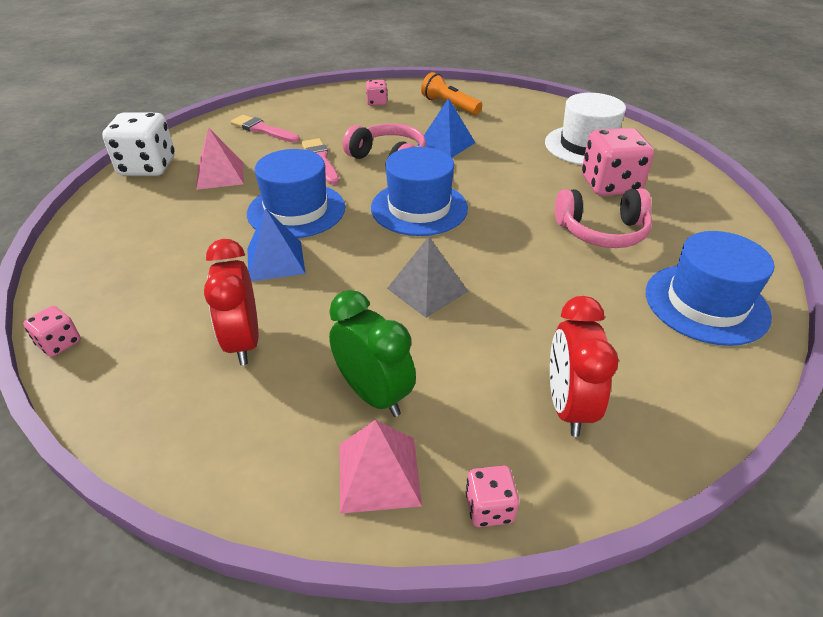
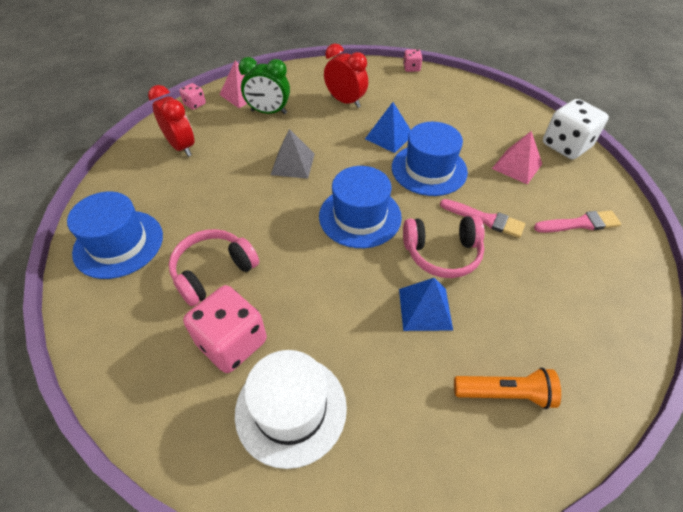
camera: 140 degrees right, 10 degrees up
(376, 102) = (575, 338): pink dice -> none

